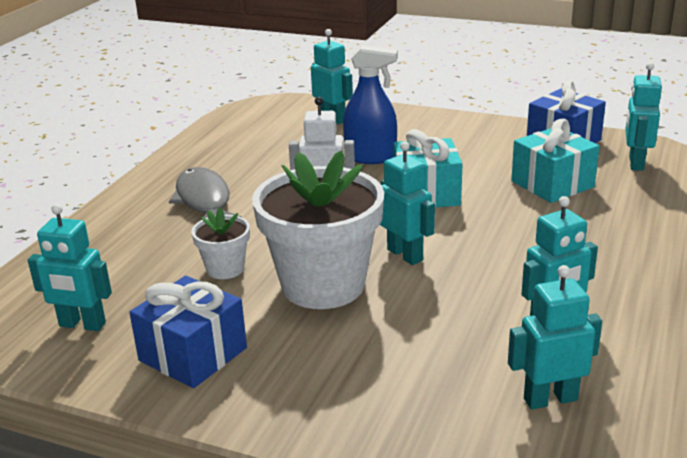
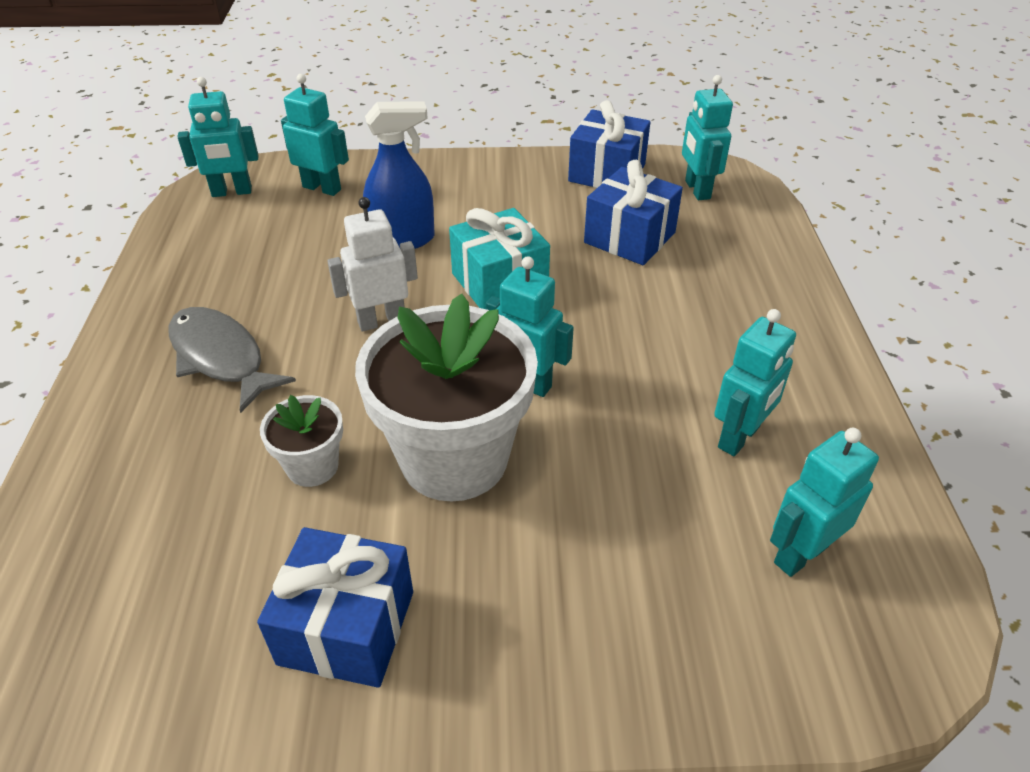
camera: 25 degrees left, 15 degrees up
(82, 325) = (157, 627): turquoise robot -> turquoise robot (232, 192)
(552, 184) = (630, 238): turquoise gift -> blue gift

